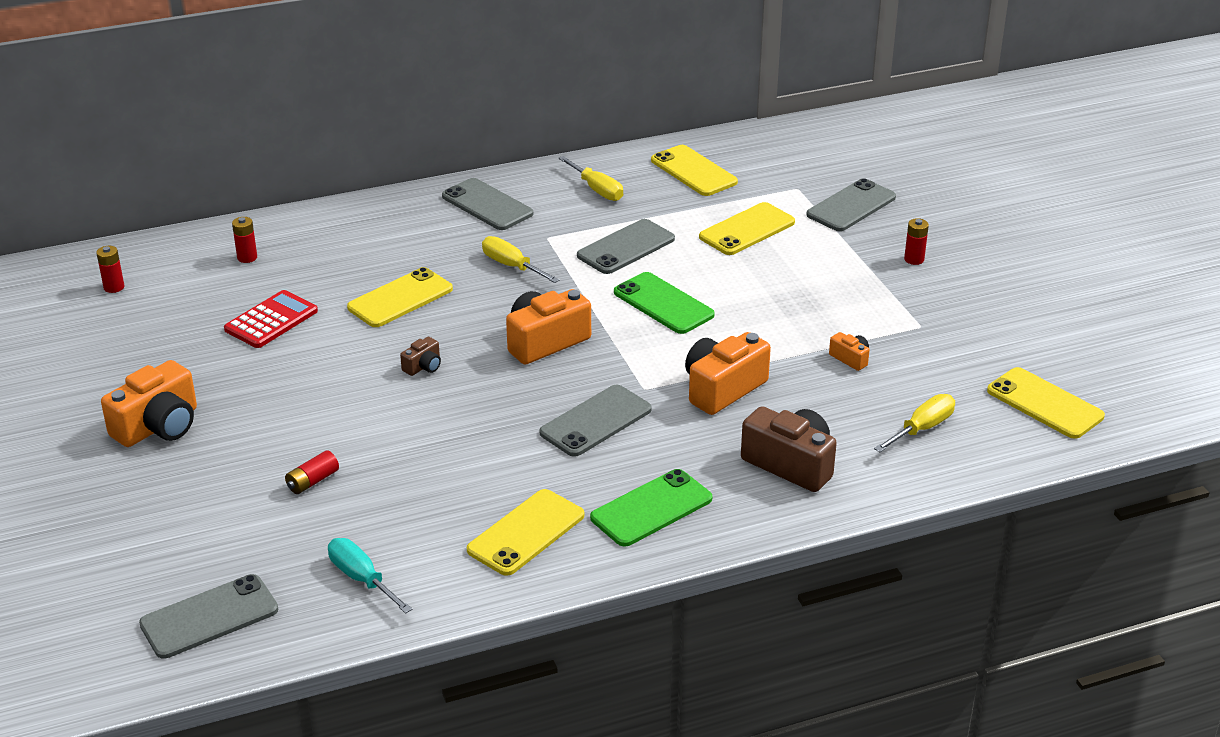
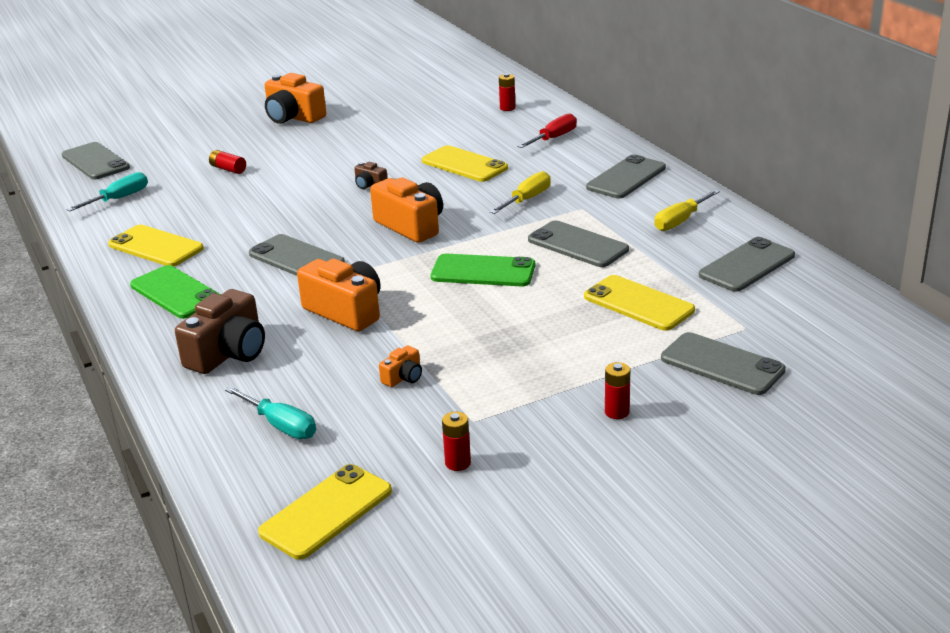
camera: 85 degrees right, 5 degrees down
(114, 287) = (456, 78): red battery -> red battery (458, 463)
(271, 320) = (424, 128): red calculator -> none
(359, 235) = (554, 138): none -> red screwdriver
(663, 304) = (483, 271): green phone -> green phone turned 60 degrees clockwise
(693, 171) = (747, 265): yellow phone -> grey phone
(922, 428) = (281, 425): yellow screwdriver -> turquoise screwdriver

